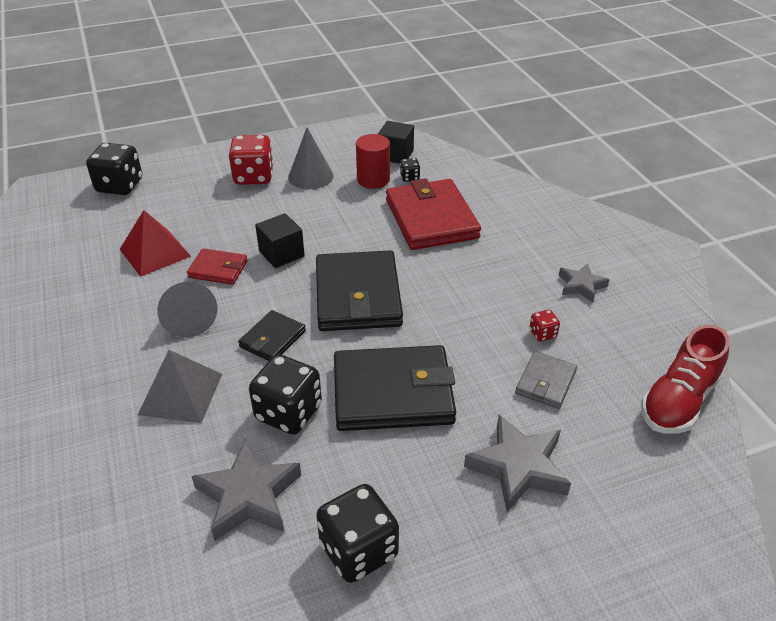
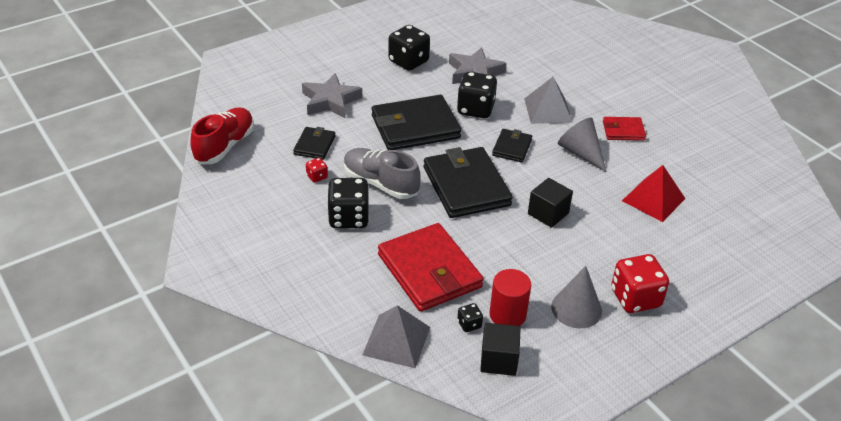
camera: 165 degrees right, 0 degrees up
(120, 186) = (756, 264): black dice -> black dice (348, 218)
(218, 269) = (590, 192): red wallet -> red wallet (623, 131)
(462, 313) = (380, 183): none -> grey shoe
(475, 175) = (396, 341): none -> grey pyramid
(545, 382) = (314, 145): grey wallet -> black wallet
(581, 286) = (284, 220): grey star -> none

